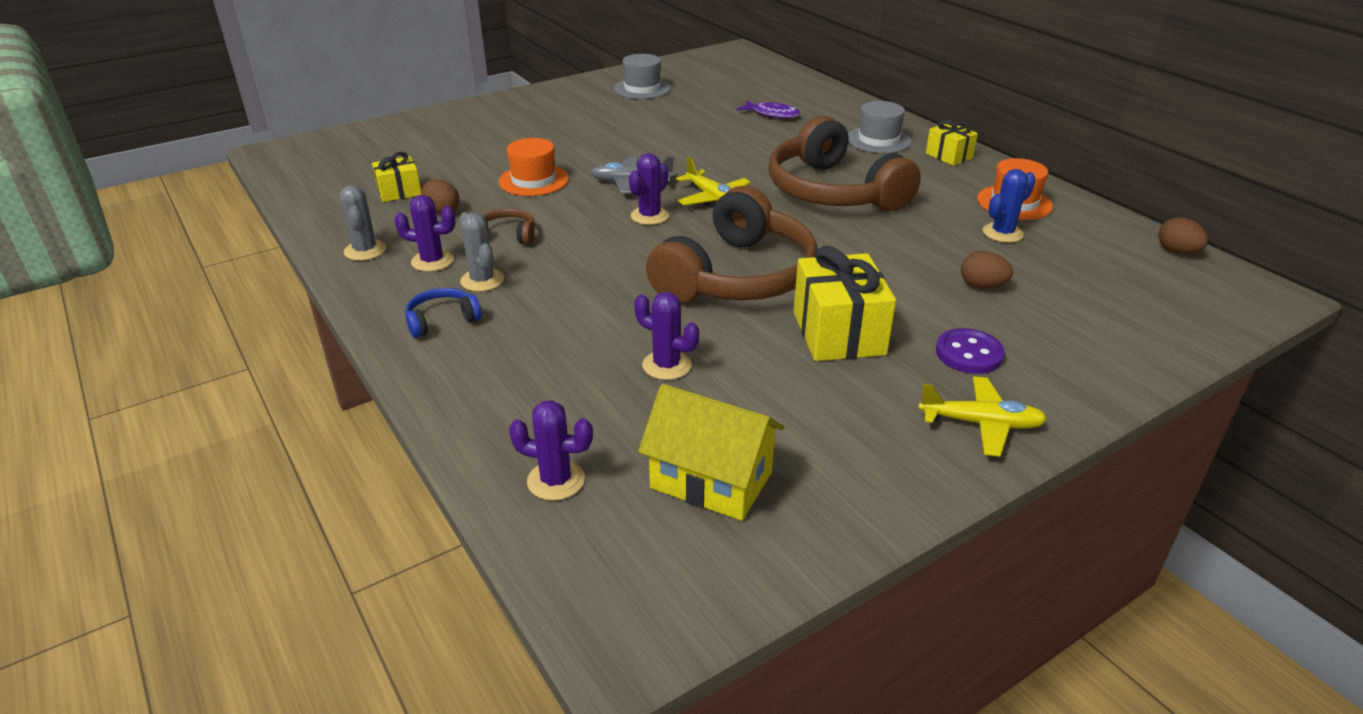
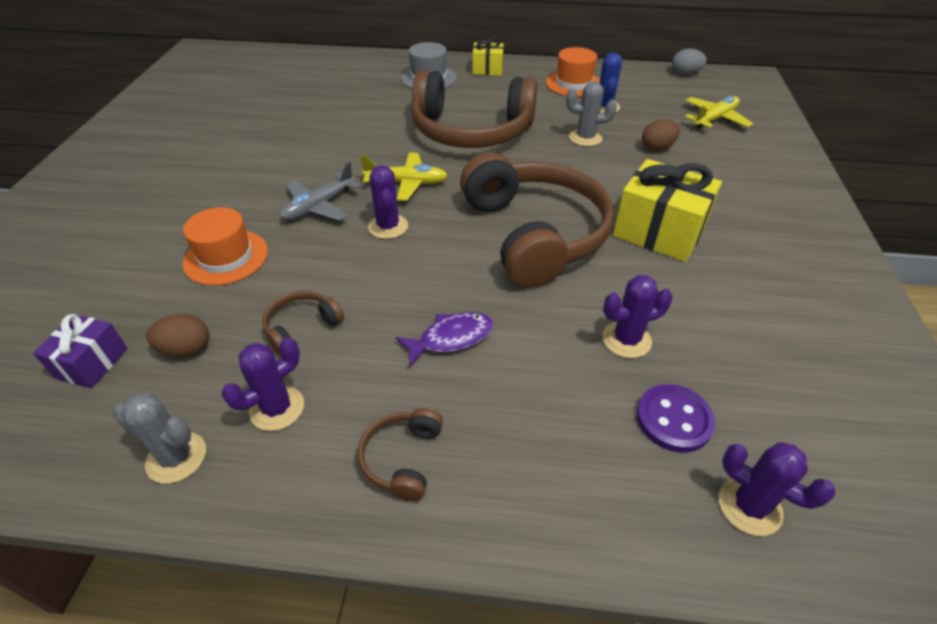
camera: 50 degrees left, 10 degrees up
(399, 192) = (92, 363): yellow gift -> purple gift
(442, 320) = (403, 458): blue headphones -> brown headphones
(482, 280) = (363, 388): grey cactus -> grey cactus (585, 138)
(556, 480) = (749, 506): purple cactus -> purple cactus turned 75 degrees clockwise
(642, 88) = (172, 118): grey hat -> none
(711, 480) = (805, 401): yellow house -> none
(772, 114) = (323, 92): purple fish -> purple fish (451, 338)
(969, 354) = (730, 196): purple button -> purple button (673, 419)
(981, 424) = (811, 236): yellow plane -> yellow plane (715, 119)
(1177, 251) = (685, 73): brown egg -> grey egg

